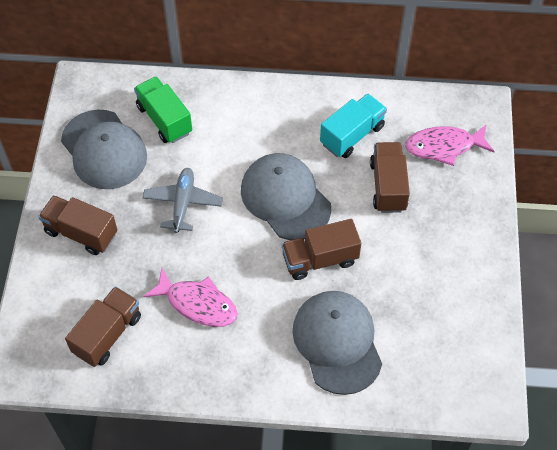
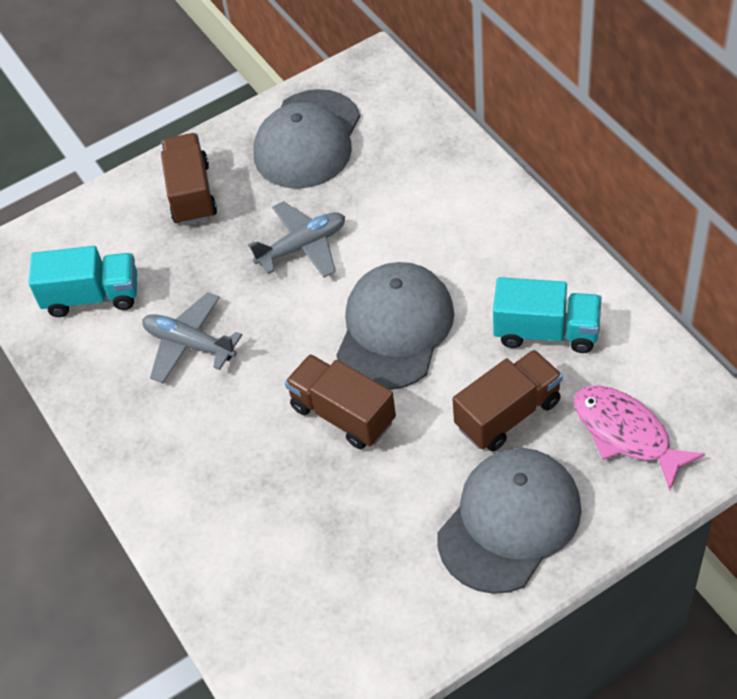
camera: 60 degrees right, 5 degrees down
(107, 334) = (92, 296): brown truck -> turquoise truck
(164, 119) = (394, 158): green truck -> none
(197, 304) = (189, 344): pink fish -> grey plane
(337, 342) = (247, 503): grey cap -> grey cap (509, 521)

